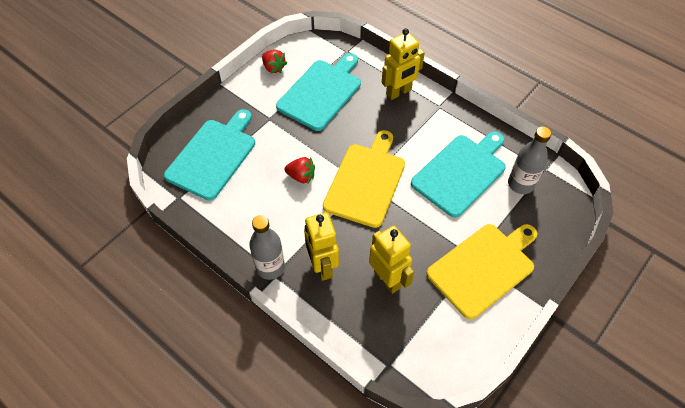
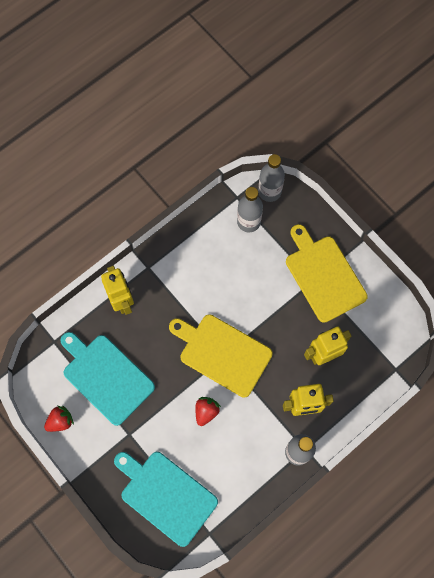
camera: 80 degrees left, 15 degrees up
(461, 173) = (228, 268): turquoise cutting board -> none
(565, 199) = (269, 191): none -> grey bottle

